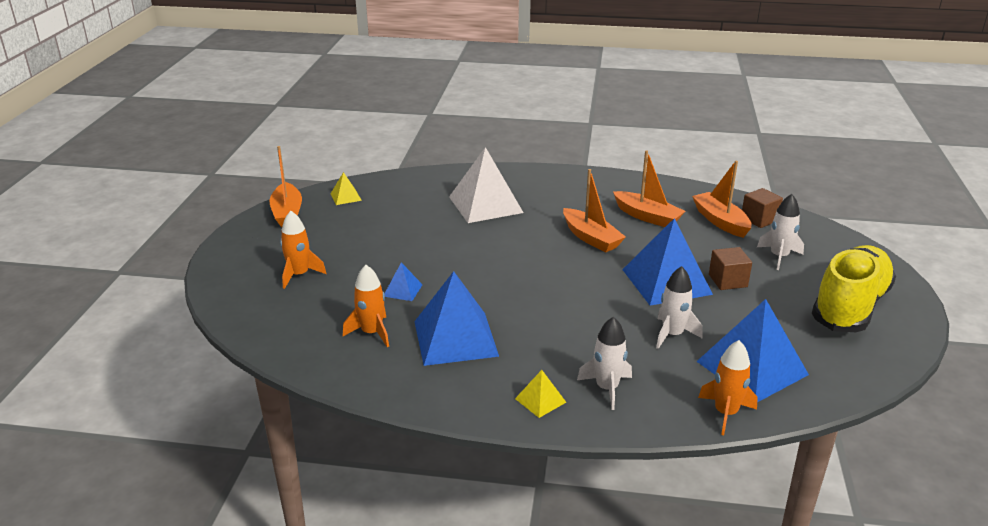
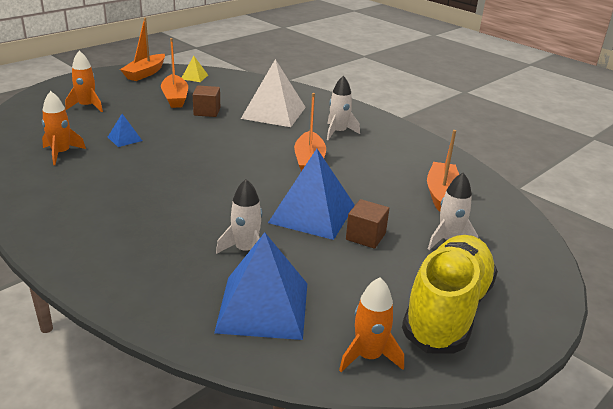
camera: 35 degrees right, 0 degrees up
(455, 338) = (99, 179): blue pyramid -> none
(540, 400) = (73, 242): yellow pyramid -> none
(607, 388) = (129, 259): white rocket -> white rocket (338, 132)
(647, 217) = (382, 165): orange boat -> orange boat (175, 98)
(725, 413) = (178, 326): orange rocket -> orange rocket (368, 356)
(759, 219) = (482, 206): brown cube -> brown cube (207, 111)
(850, 306) = (447, 310): yellow shoe -> yellow shoe turned 45 degrees counterclockwise

